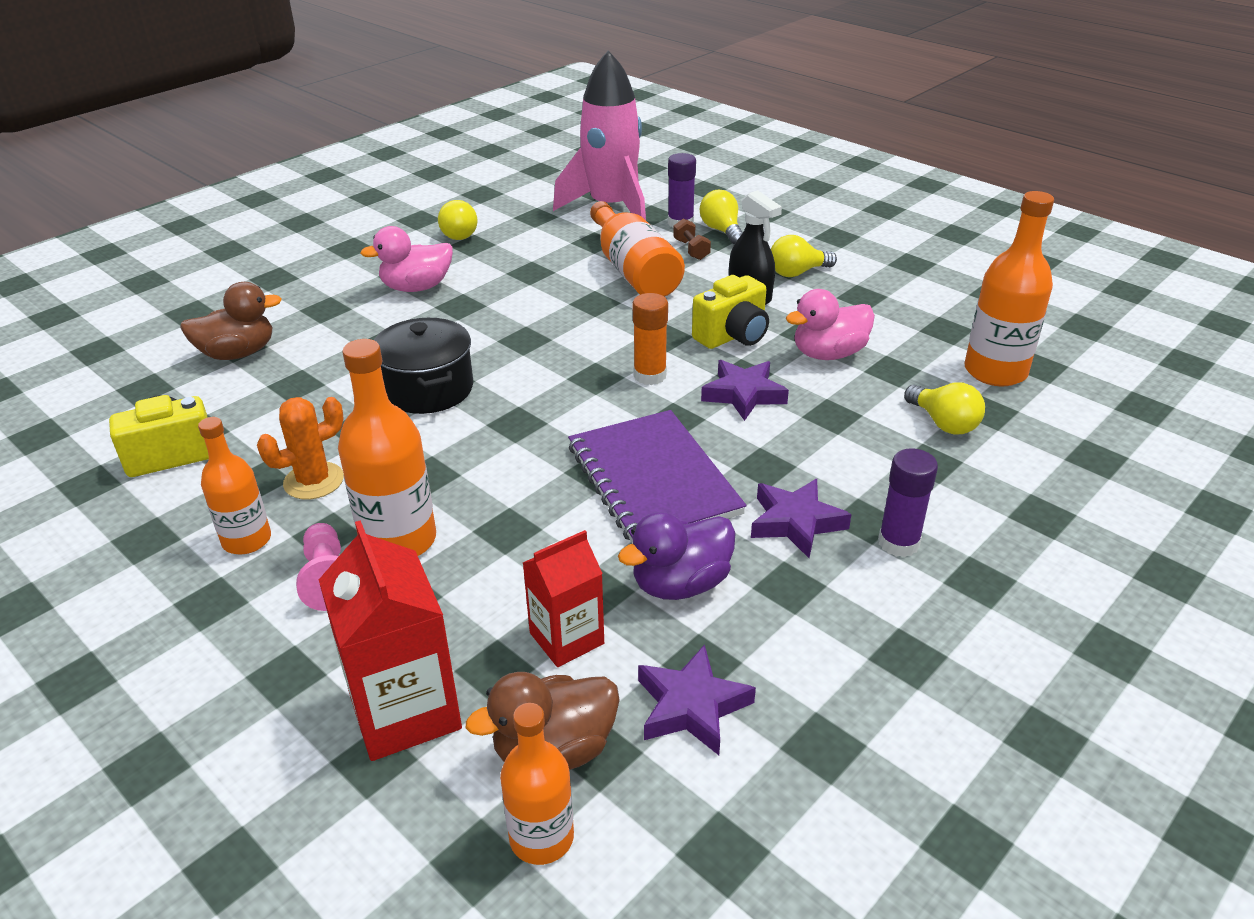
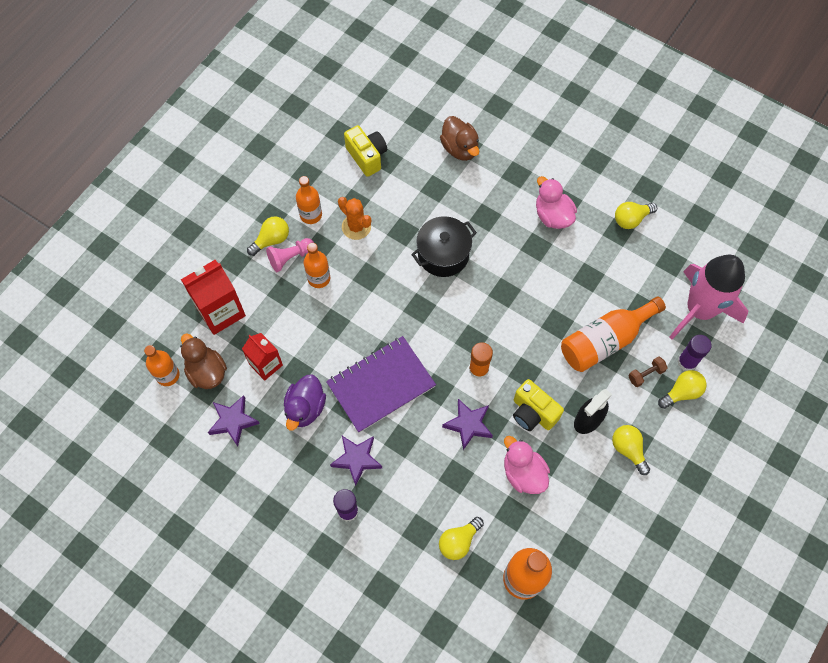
camera: 80 degrees right, 30 degrees up
(269, 606) = (271, 240): none -> yellow light bulb
(398, 541) = (319, 278): orange bottle -> orange bottle, size x0.64
(680, 584) = (305, 408): purple duck -> purple duck turned 120 degrees counterclockwise

